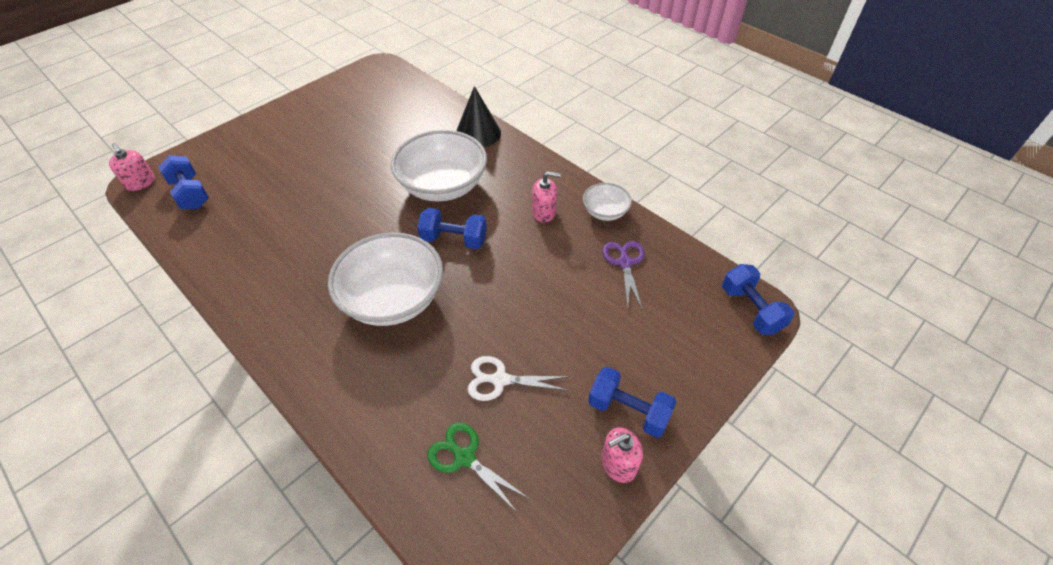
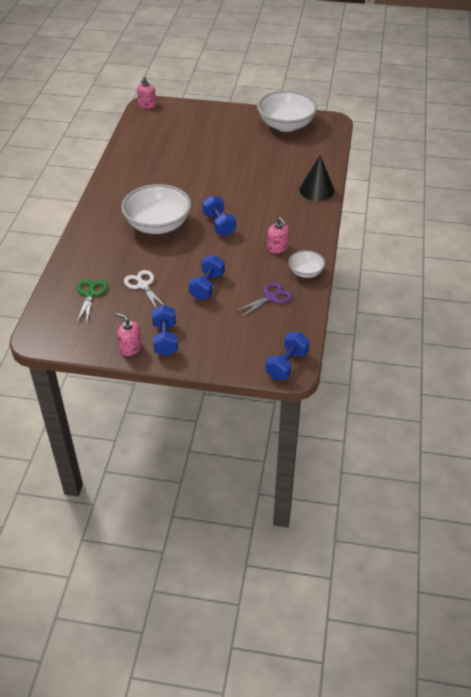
camera: 55 degrees right, 5 degrees down
(190, 194) = (156, 123): blue dumbbell -> blue dumbbell (207, 286)
(443, 186) = (255, 200): white bowl -> white bowl (286, 125)

